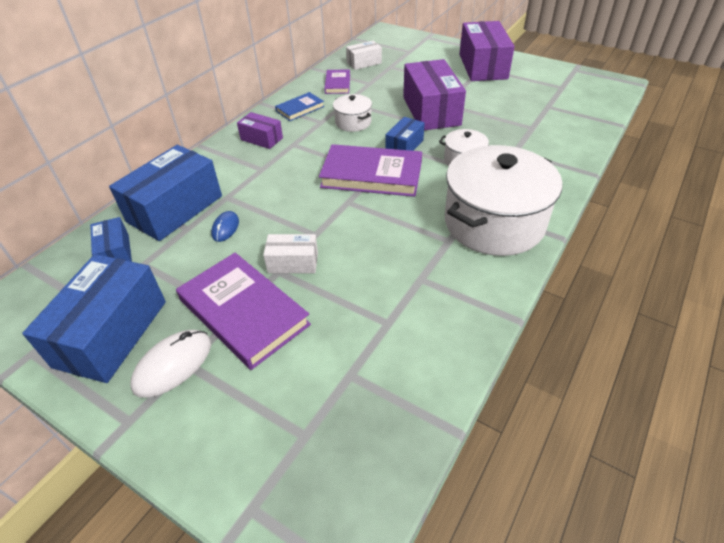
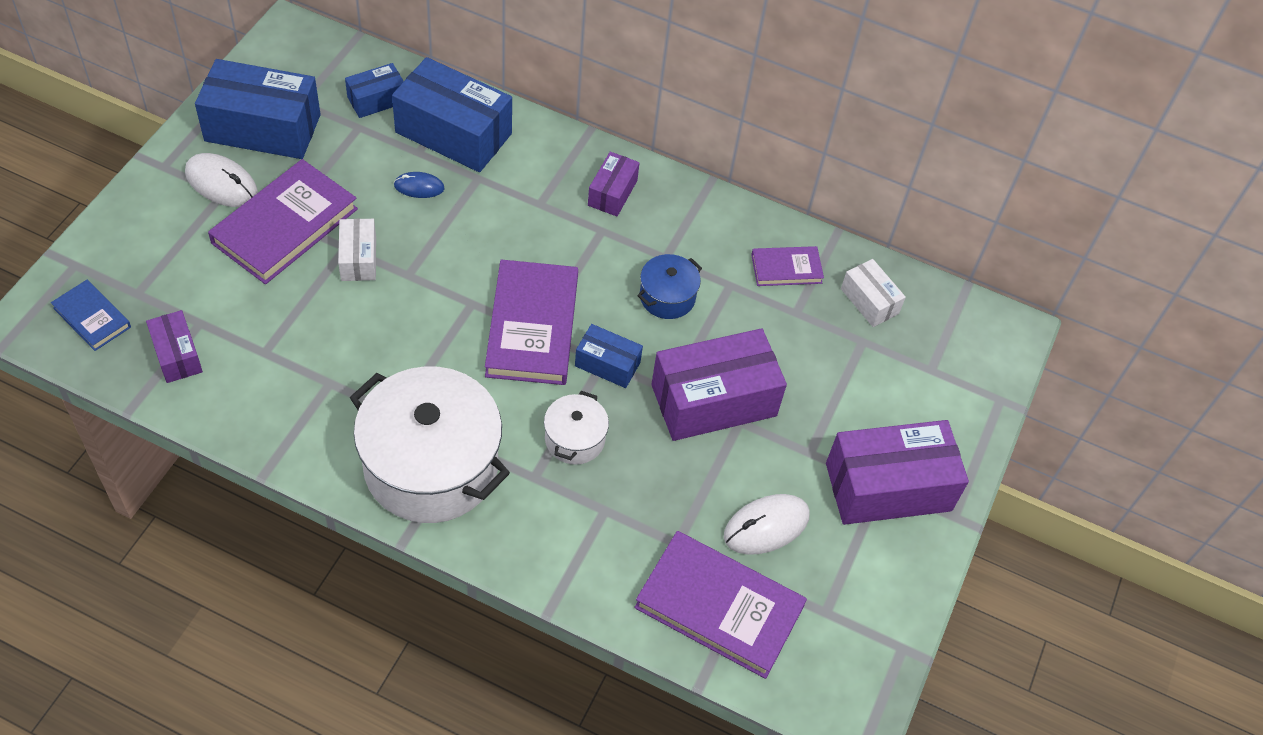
camera: 75 degrees right, 10 degrees up
(300, 109) = (700, 227): blue book -> blue book (92, 317)
(353, 122) = (667, 297): white pot -> blue pot
(389, 392) = (177, 355): none -> purple box
(514, 100) = (766, 526): none -> white mouse
(570, 116) = (719, 607): none -> purple book

